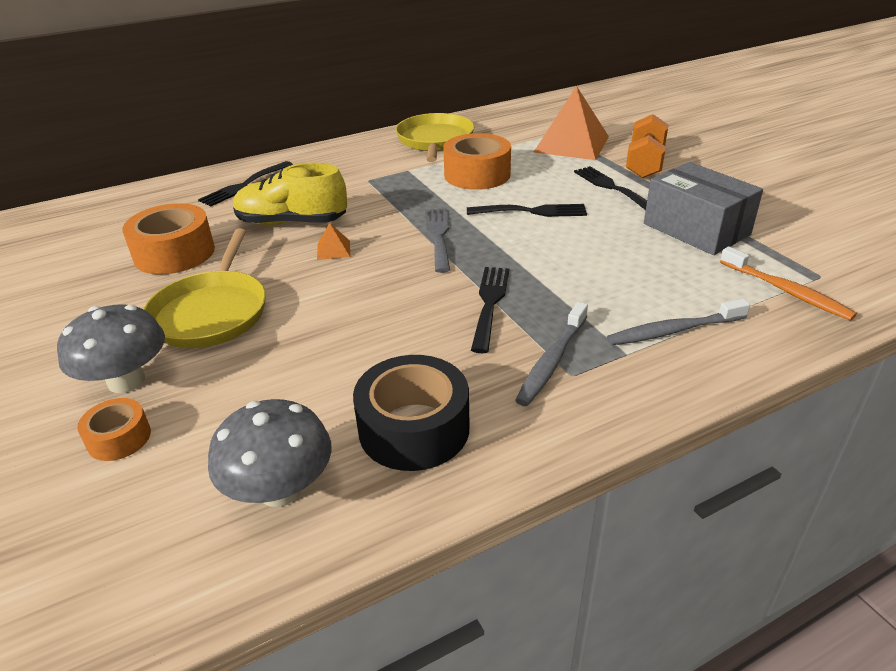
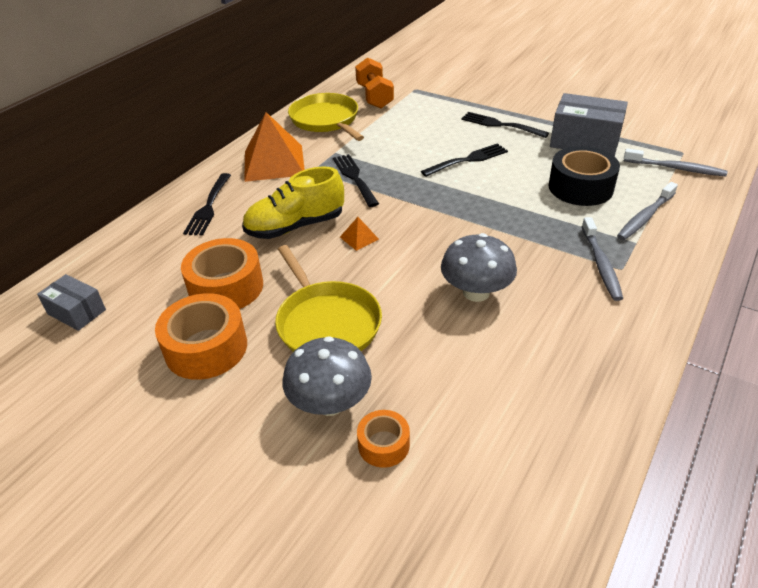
camera: 30 degrees left, 5 degrees up
(53, 234) = (76, 312): none -> grey box
(280, 490) = (540, 422): grey mushroom -> grey mushroom (476, 292)
(414, 428) = (572, 344): black tape -> black tape (580, 187)
(438, 236) = (425, 200): grey fork -> none
(477, 175) = (394, 141): orange tape -> orange tape (206, 348)
(490, 304) = (519, 239): black fork -> black fork (355, 178)
(571, 144) = (434, 96): orange pyramid -> orange pyramid (274, 162)
(644, 164) = (501, 99): orange dumbbell -> orange dumbbell (374, 96)
(786, 291) = (676, 168): orange toothbrush -> grey toothbrush

